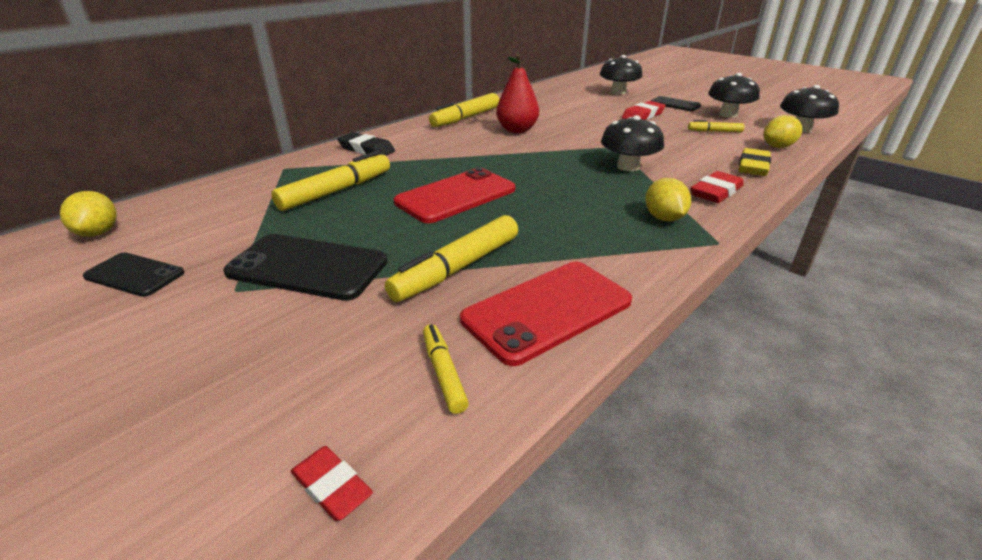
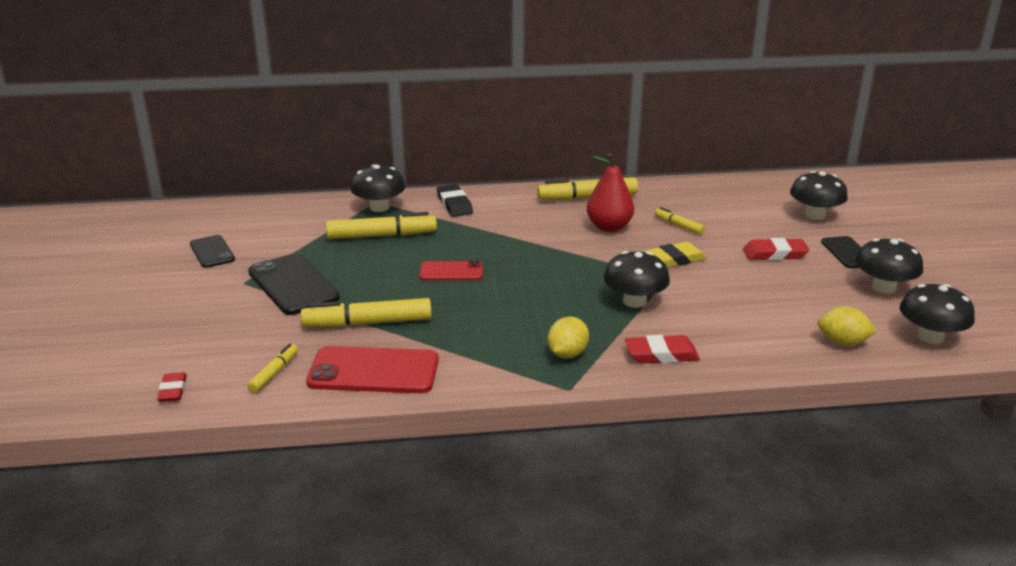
camera: 40 degrees right, 5 degrees down
(98, 233) = (224, 215): yellow lemon -> none
(295, 171) = (379, 207): none -> black mushroom
(456, 196) = (451, 272): red phone -> red phone, size x0.60
(714, 131) = (812, 300): yellow marker -> yellow marker (678, 225)
(753, 166) = (758, 349): yellow eraser -> yellow eraser (674, 259)

